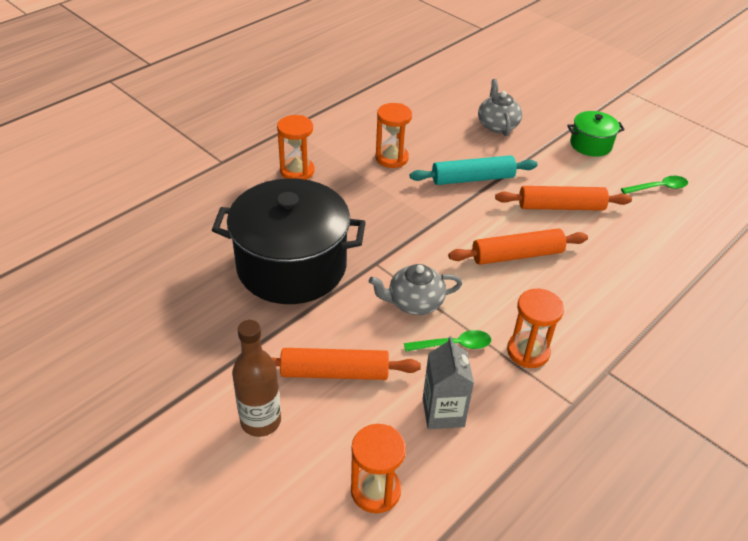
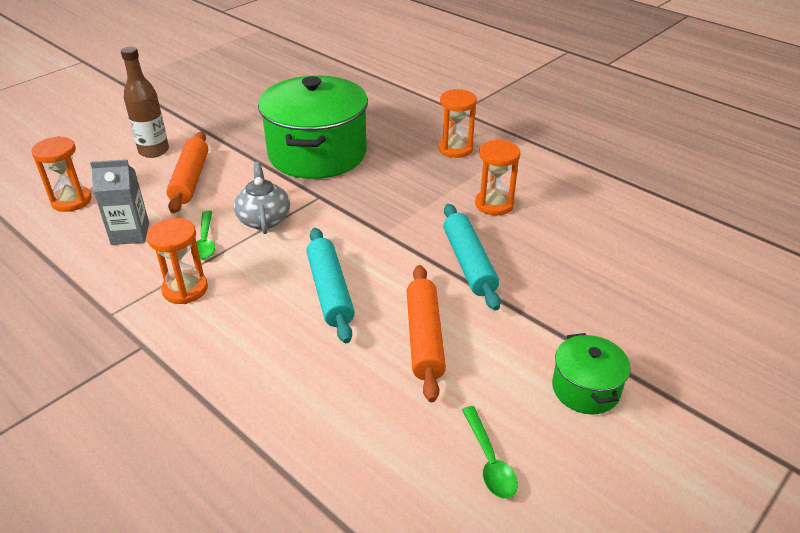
camera: 90 degrees right, 5 degrees down
(292, 266) = (317, 154): black pot -> green pot
(497, 125) = (598, 291): grey teapot -> none
(517, 255) = (330, 291): orange rolling pin -> turquoise rolling pin

